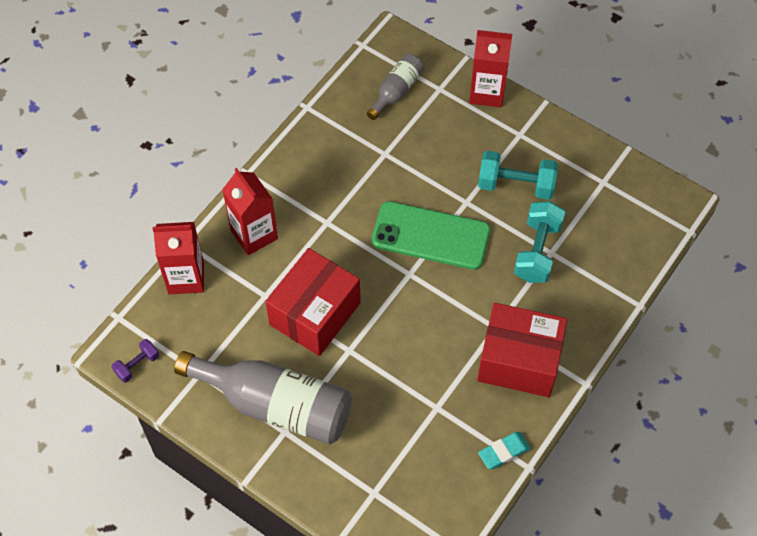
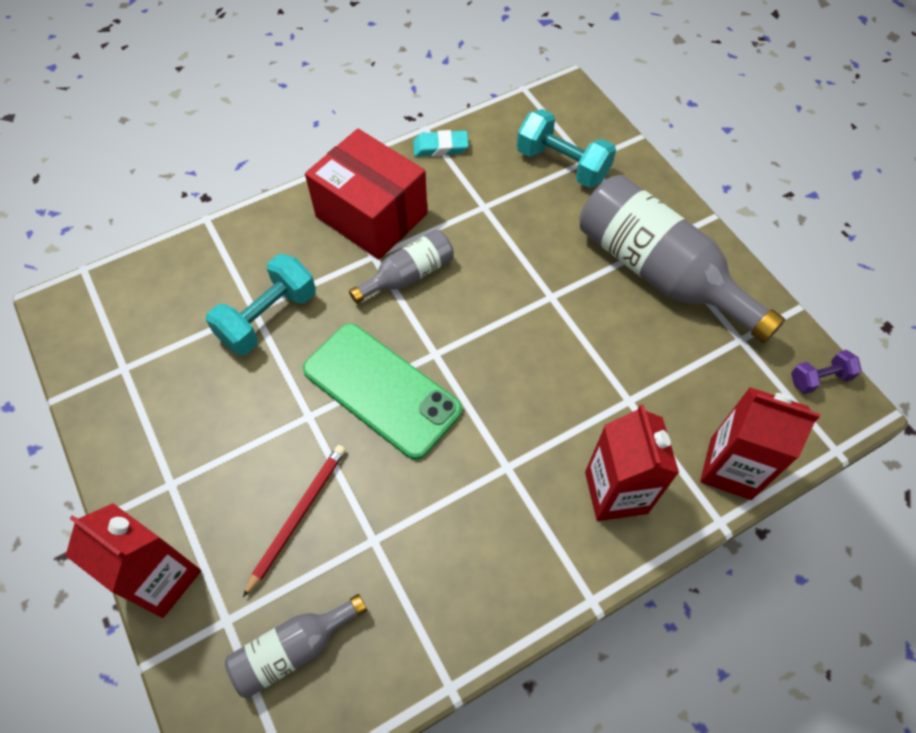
camera: 155 degrees left, 0 degrees up
(315, 314) = (574, 353): red box -> none
(435, 148) = (298, 516): none -> red pencil
(461, 323) = (408, 275): none -> grey bottle
(516, 185) = (231, 411): turquoise dumbbell -> turquoise dumbbell (562, 164)

